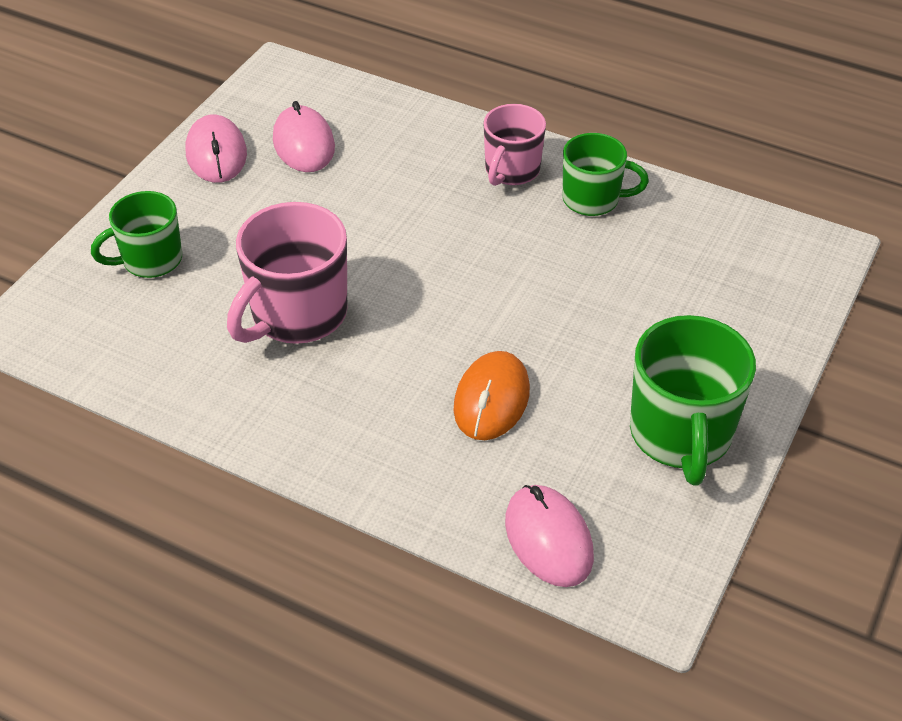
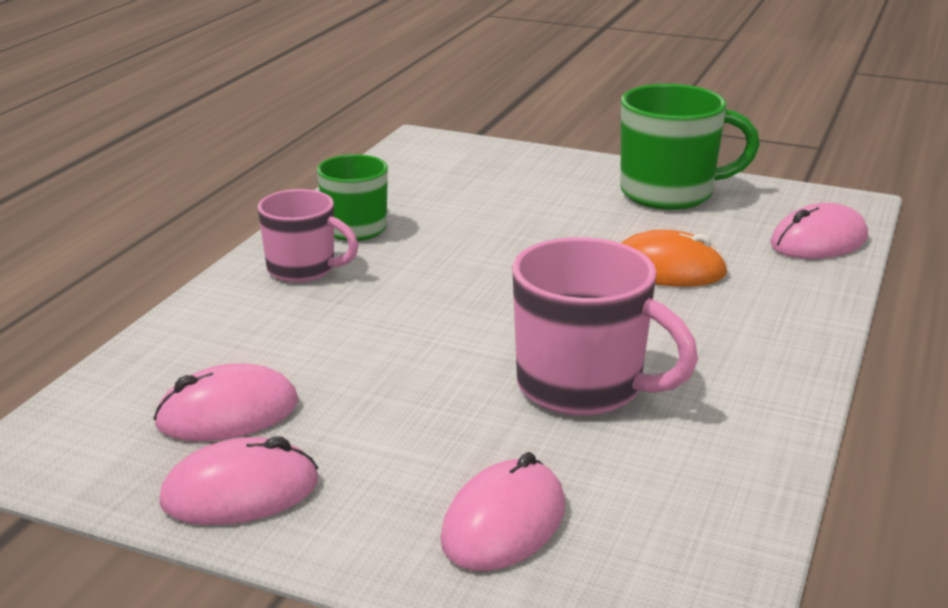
camera: 95 degrees left, 20 degrees down
(150, 260) = (504, 523): green mug -> pink mouse

